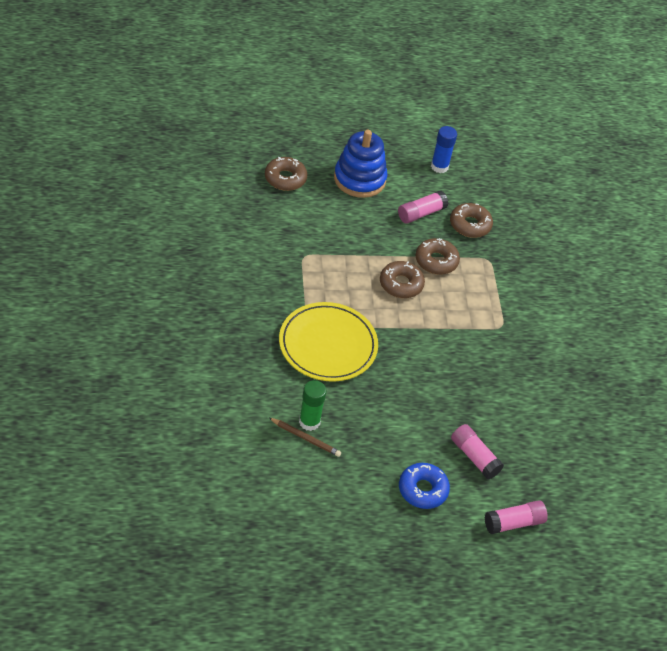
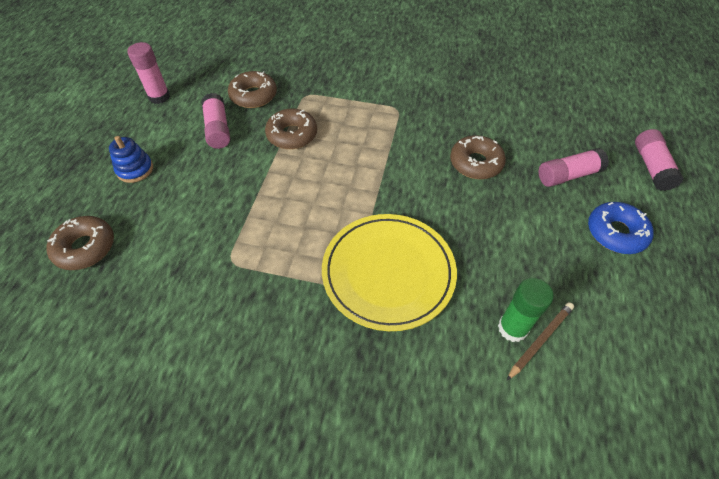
camera: 65 degrees left, 5 degrees up
(359, 179) = (135, 169): blue stacking toy -> blue stacking toy, size x0.53
(401, 284) = (314, 174): brown donut -> brown donut (476, 163)
(439, 166) = (159, 97): blue glue stick -> pink glue stick

